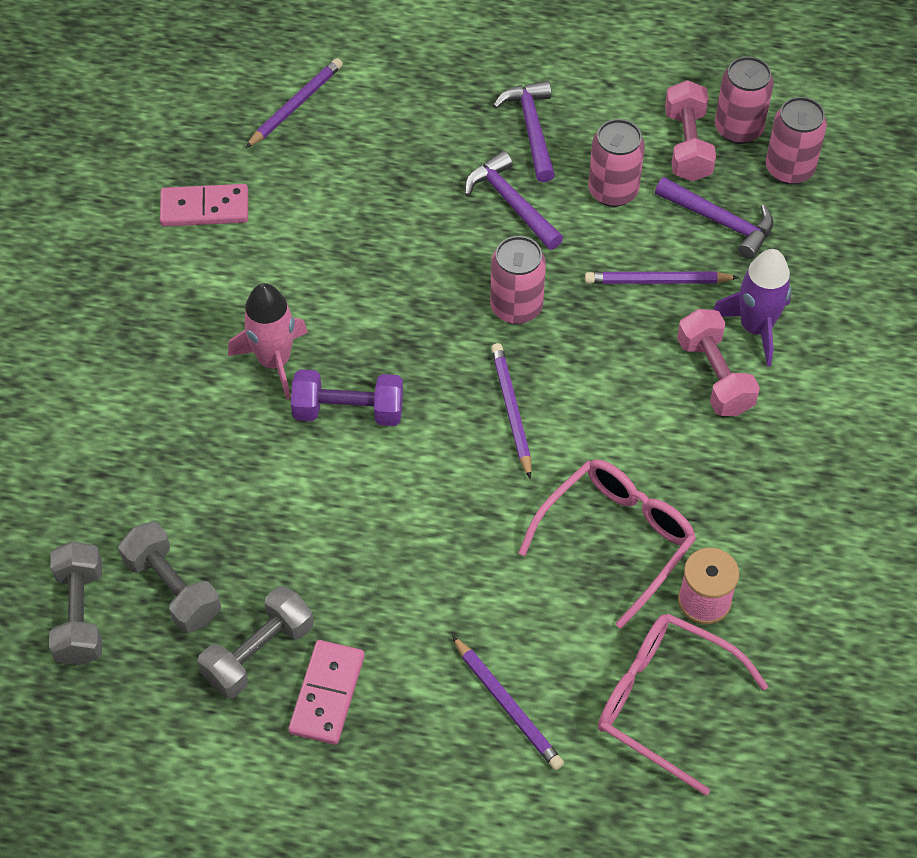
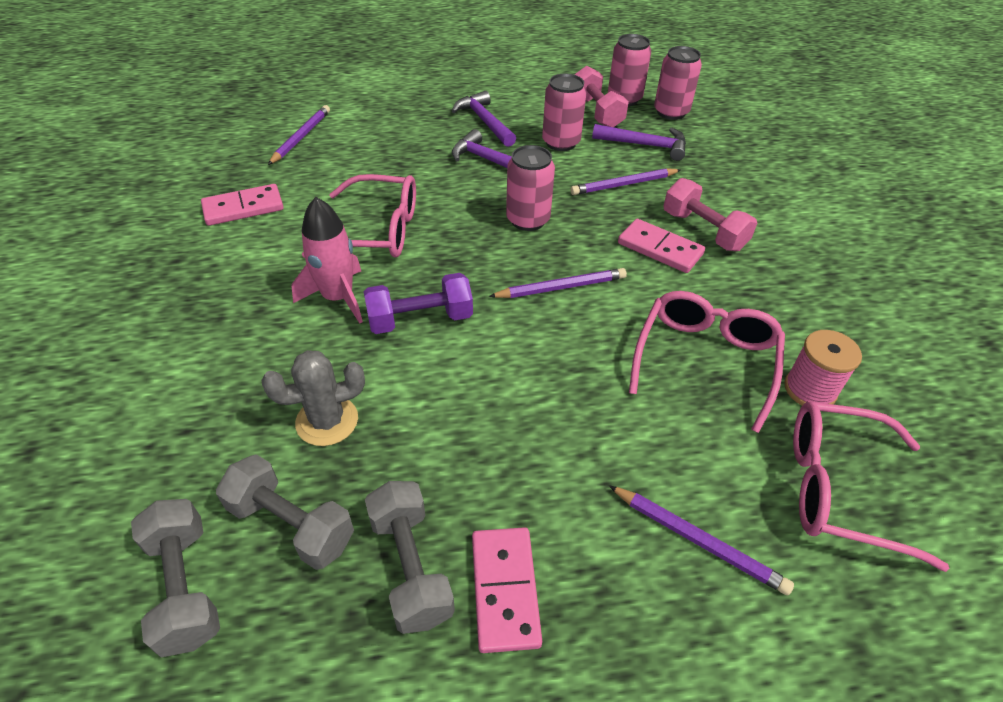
camera: 20 degrees left, 10 degrees down
(226, 500) = (327, 421): none -> grey cactus
(258, 653) = (410, 567): grey dumbbell -> grey dumbbell turned 45 degrees counterclockwise
(341, 280) = (377, 231): none -> pink glasses
(511, 410) = (561, 287): purple pencil -> purple pencil turned 105 degrees clockwise
(648, 388) = (660, 249): none -> pink domino
(755, 327) = (711, 197): purple rocket -> none

